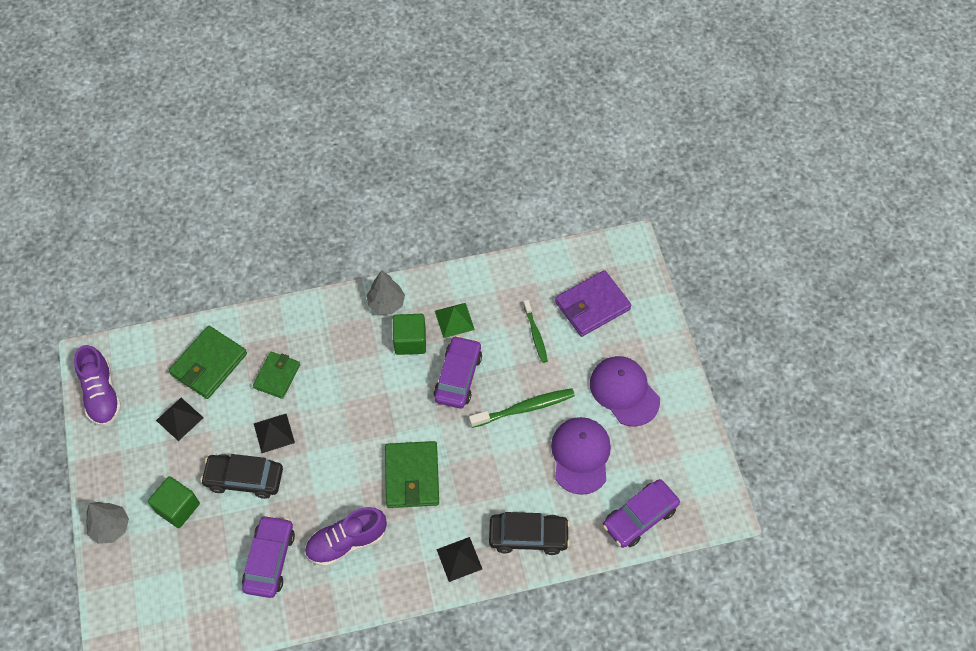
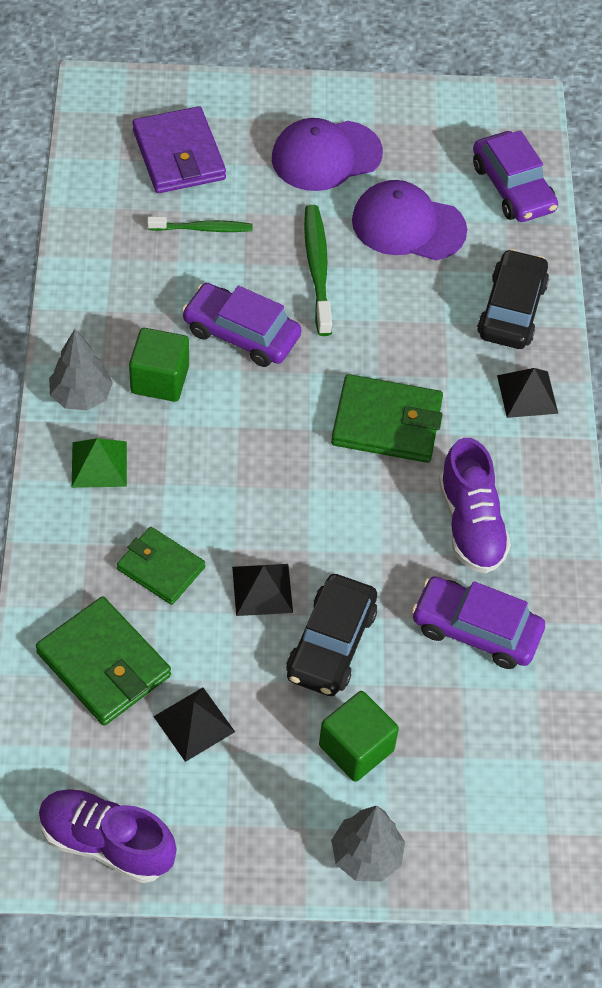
camera: 80 degrees left, 5 degrees down
(102, 394) = (106, 843): purple shoe -> purple shoe turned 150 degrees counterclockwise
(454, 320) = (143, 317): green pyramid -> green pyramid (99, 464)

